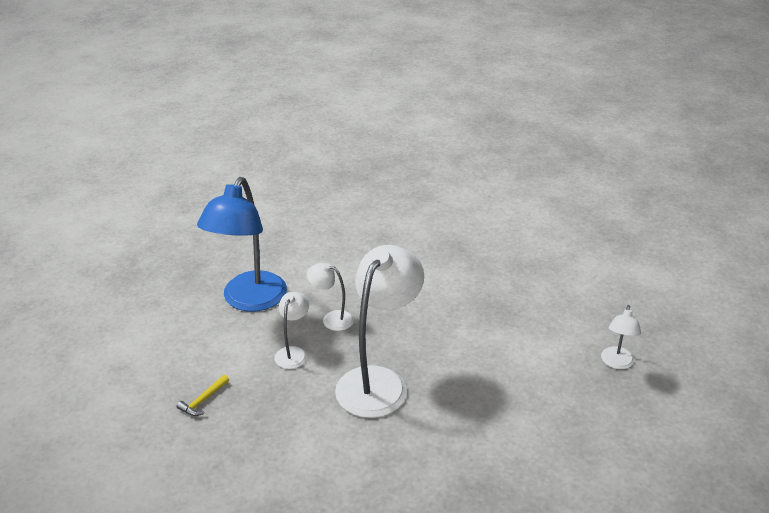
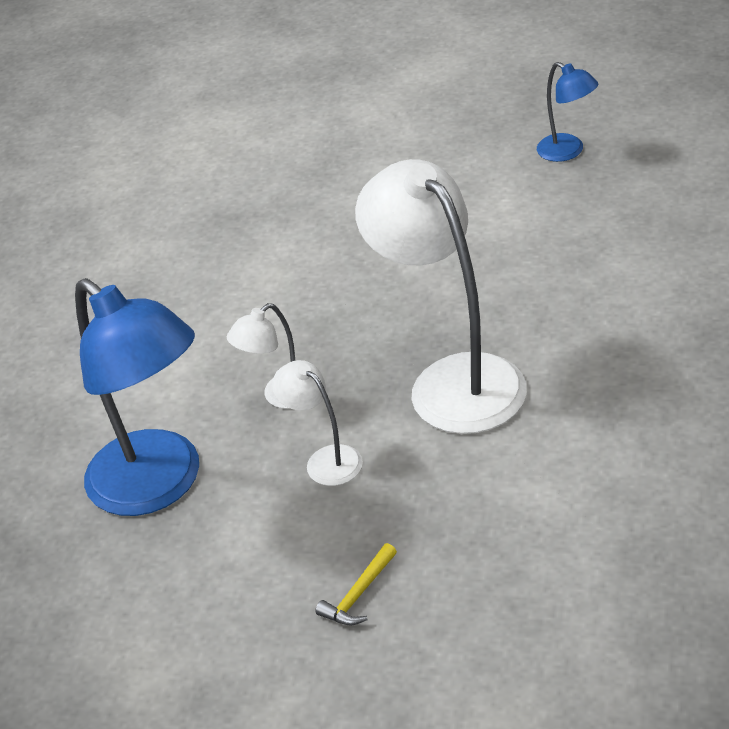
camera: 55 degrees left, 5 degrees up
(203, 400) = (359, 594): yellow hammer -> yellow hammer turned 60 degrees clockwise
(616, 363) = (568, 152): white lamp -> blue lamp

